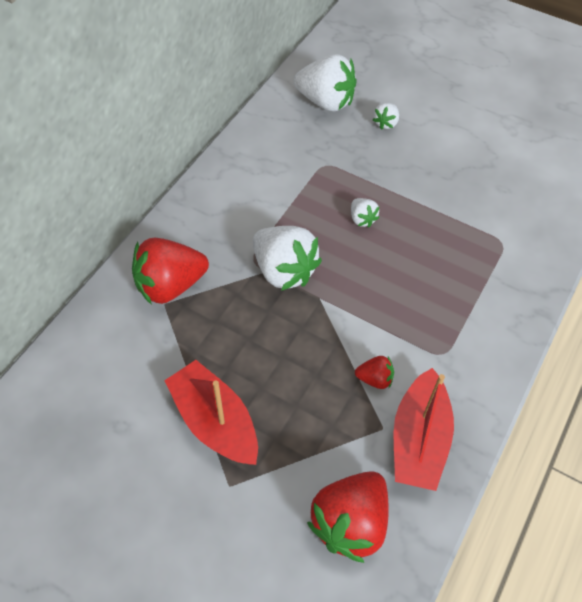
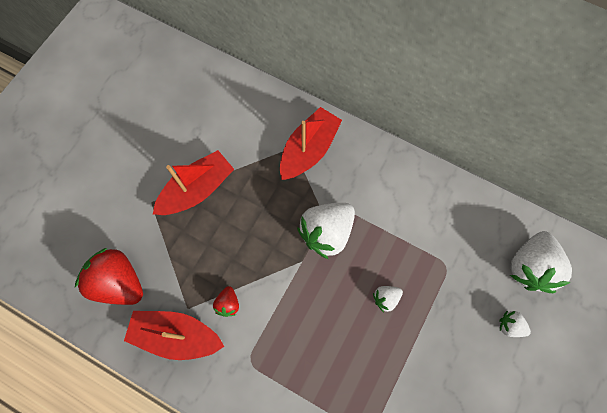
camera: 90 degrees right, 15 degrees up
(170, 285) = (309, 150): red strawberry -> red boat

